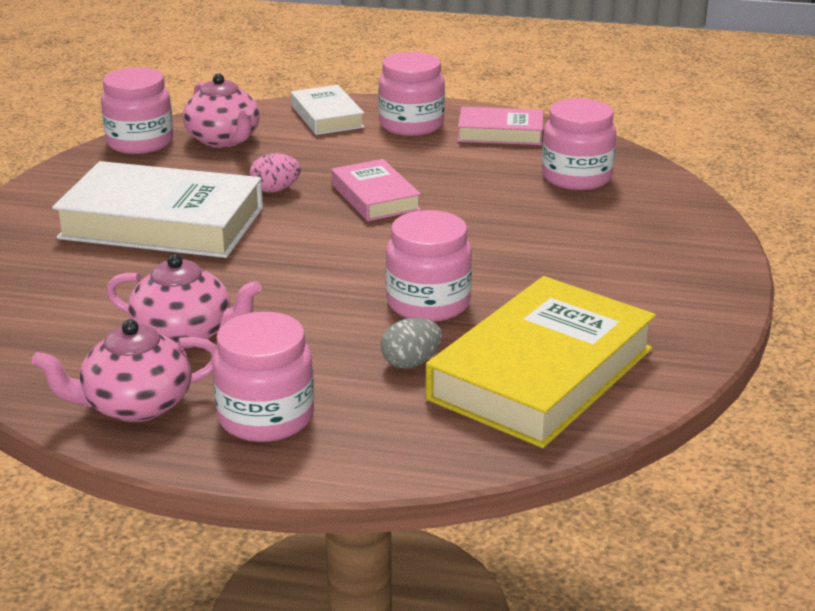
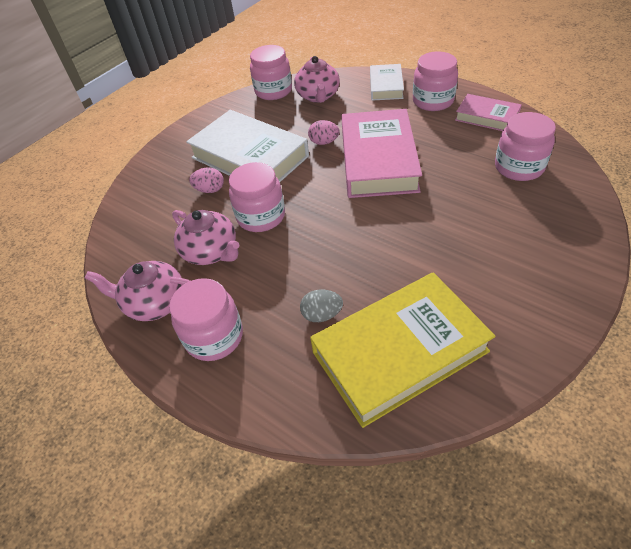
camera: 30 degrees right, 20 degrees up
(123, 270) = (210, 190): none -> pink egg
(375, 197) = (378, 160): pink book -> pink book, size x1.86
(428, 303) = (361, 262): pink jar -> pink jar (261, 216)

